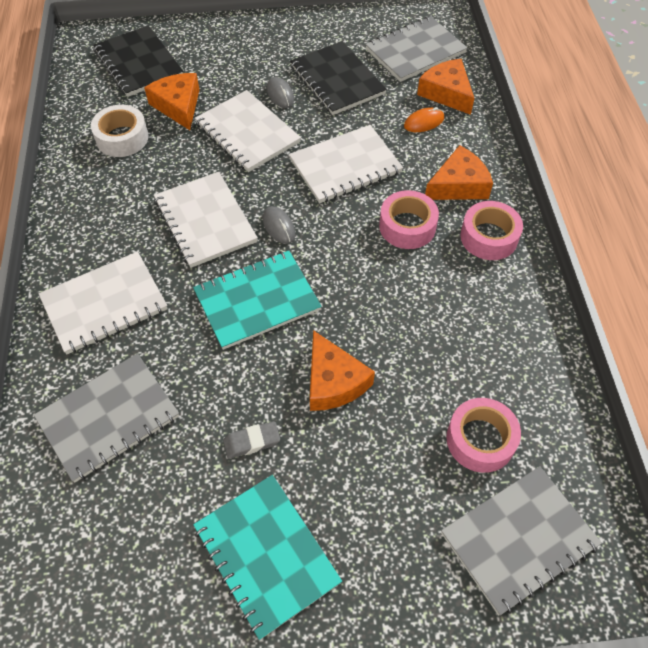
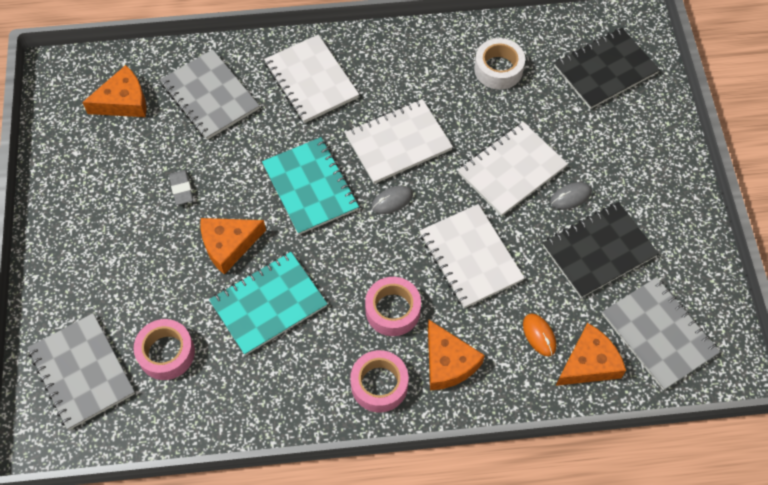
camera: 90 degrees right, 5 degrees up
(178, 106) = (545, 109): orange cheese -> orange cheese (123, 101)
(266, 555) = (95, 202): turquoise notebook -> turquoise notebook (268, 304)

